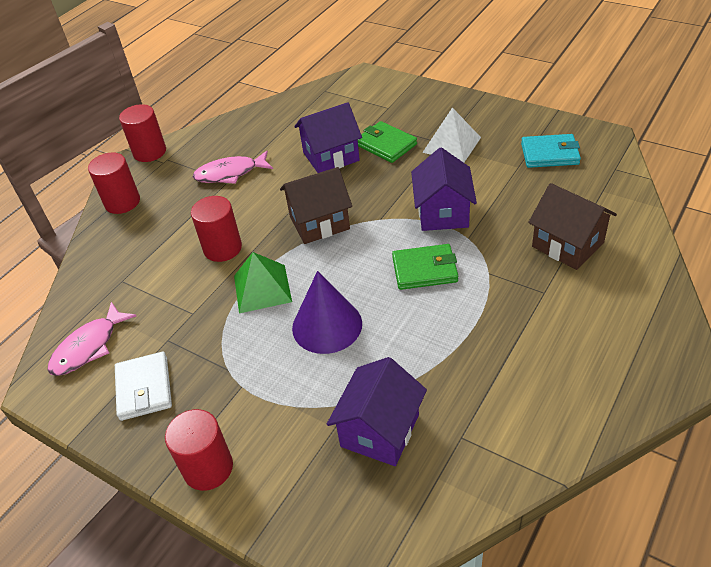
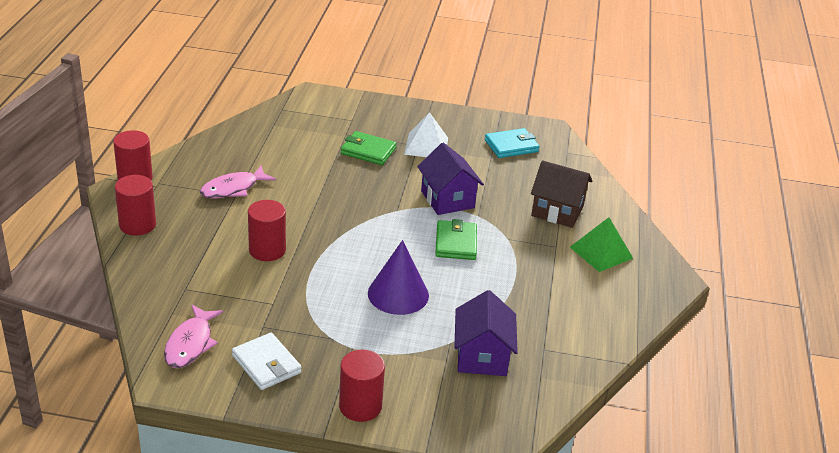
camera: 30 degrees left, 10 degrees down
(262, 288) = (325, 276): green pyramid -> green pyramid (601, 252)
(319, 222) = (344, 219): brown house -> none
(331, 156) = (323, 165): purple house -> none
(424, 270) = (455, 243): green wallet -> green wallet turned 60 degrees counterclockwise

